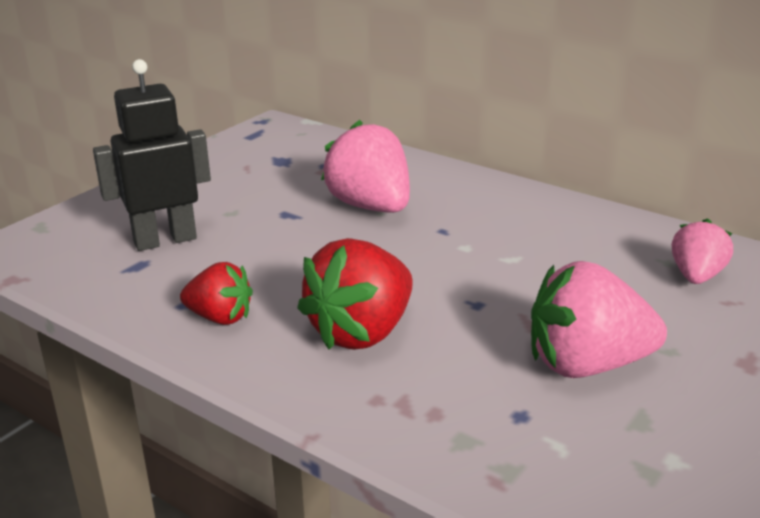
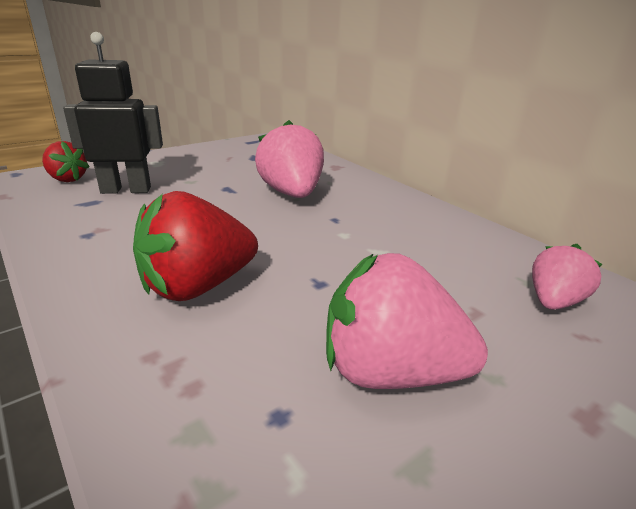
camera: 15 degrees right, 0 degrees up
(220, 317) = (100, 250): red strawberry -> red strawberry (67, 179)

